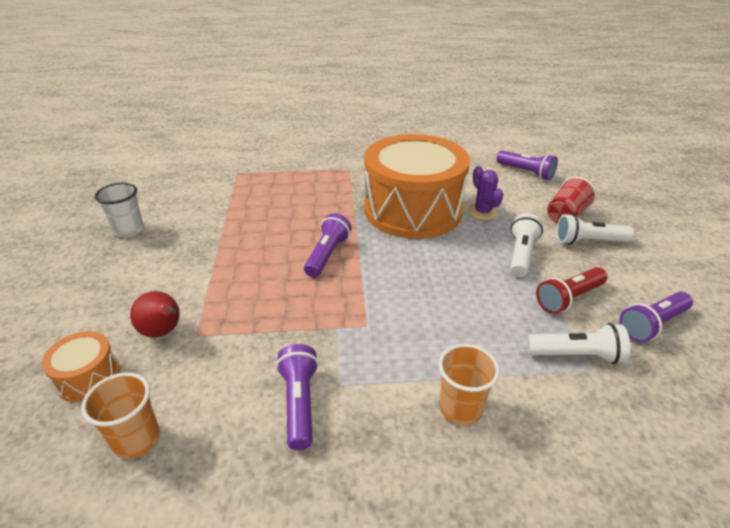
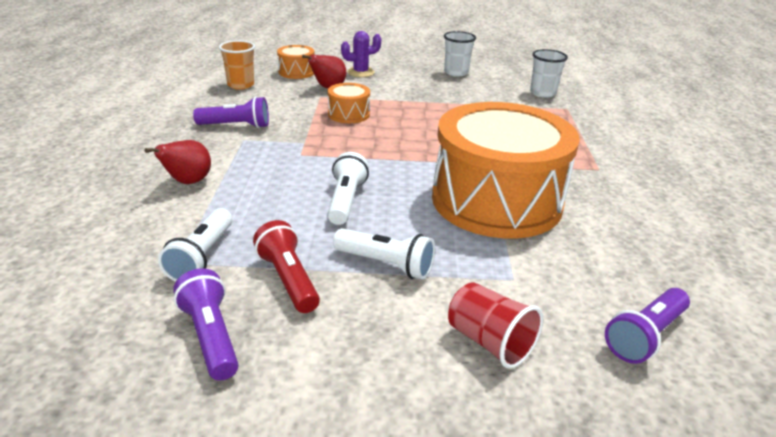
camera: 95 degrees right, 5 degrees down
(199, 182) = (543, 93): none -> white cup
(255, 302) = (348, 114): none -> orange drum
(327, 254) = (408, 144): purple flashlight -> none
(460, 408) = (188, 182): orange cup -> red pear
(483, 212) = (495, 255): purple cactus -> purple cactus (360, 72)
(588, 241) = (408, 342): white flashlight -> white flashlight (345, 200)

